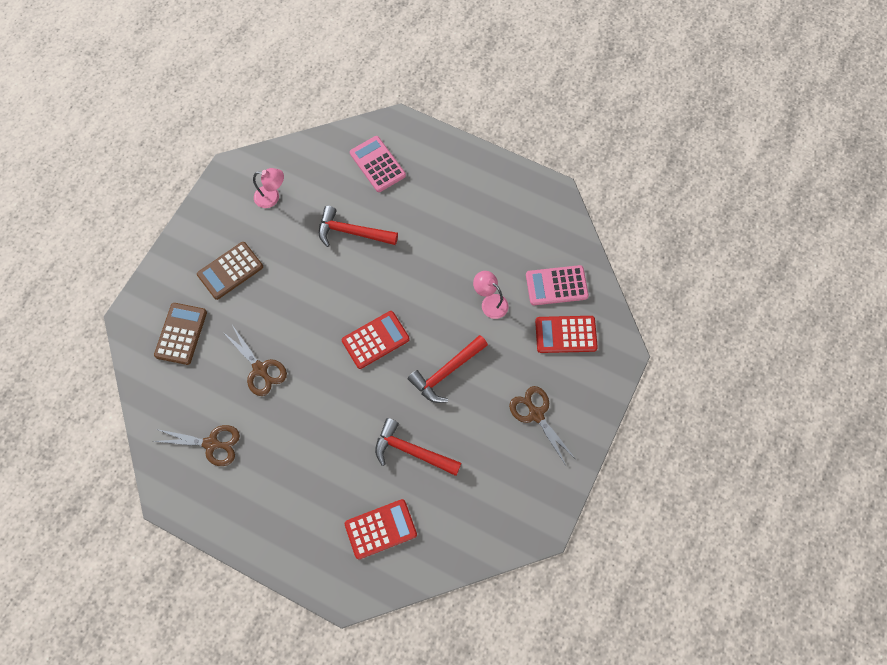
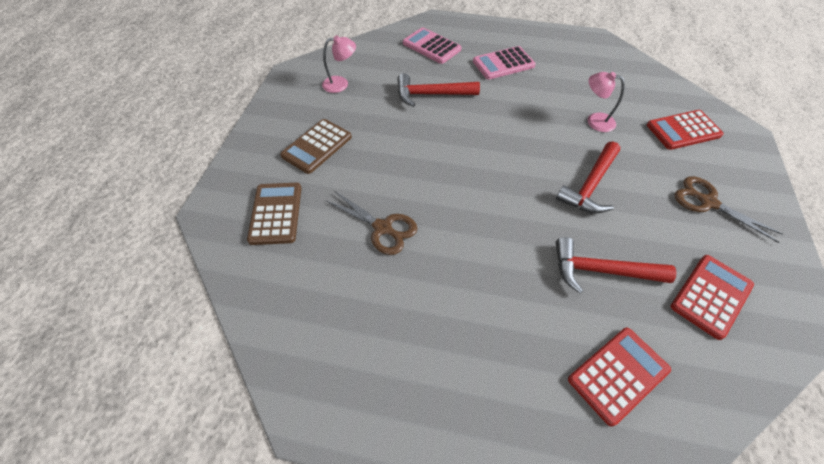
camera: 15 degrees left, 15 degrees down
(212, 444) = (349, 325): brown scissors -> none
(375, 340) = (499, 173): red calculator -> red calculator (711, 296)
(556, 285) = (646, 97): pink calculator -> pink calculator (503, 64)

